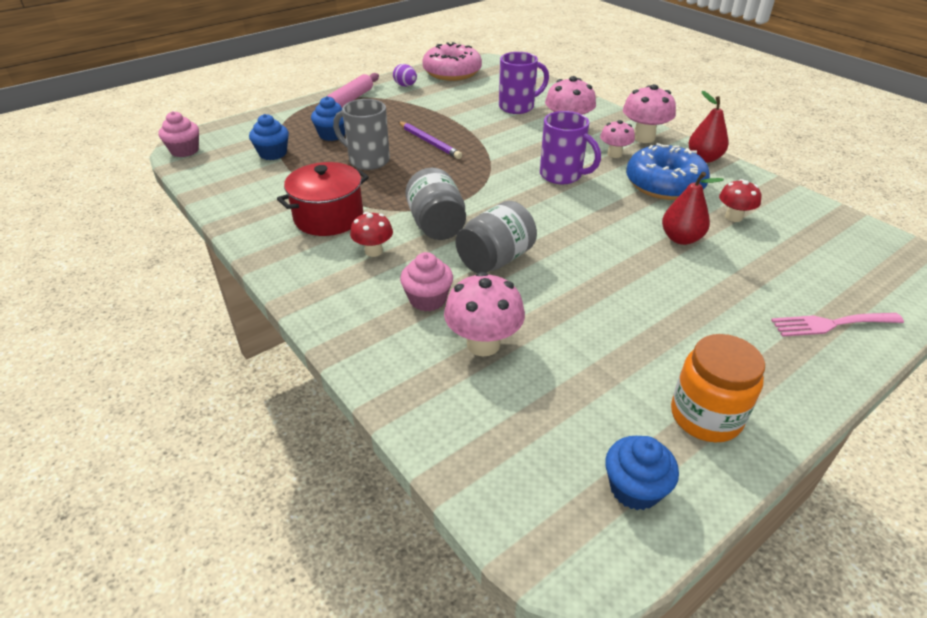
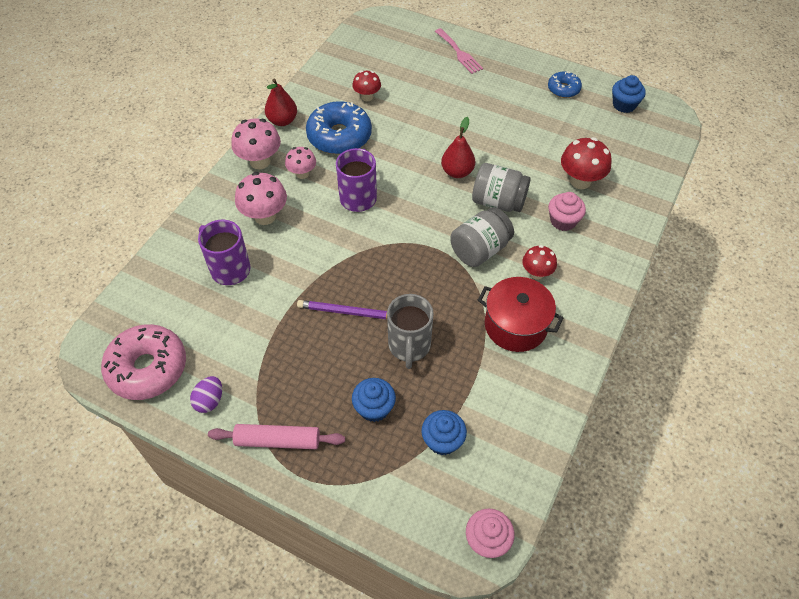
camera: 115 degrees left, 15 degrees up
(429, 142) = (346, 312): purple pencil -> purple pencil turned 105 degrees counterclockwise
(483, 344) = (580, 181): pink mushroom -> red mushroom
(681, 238) = (411, 117): red pear -> red pear (457, 172)
(705, 416) = (563, 89): orange jar -> blue donut

